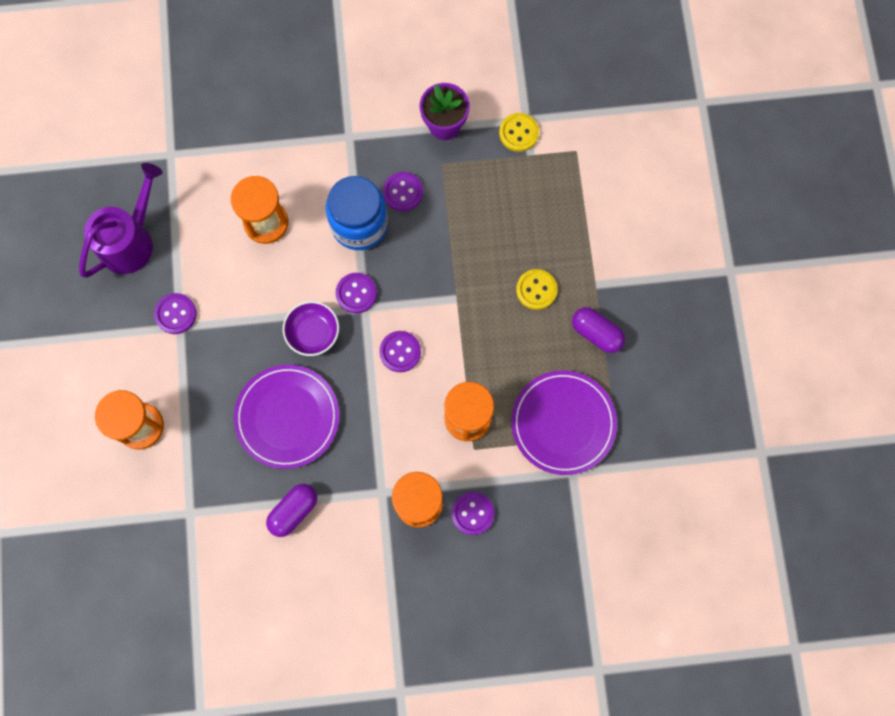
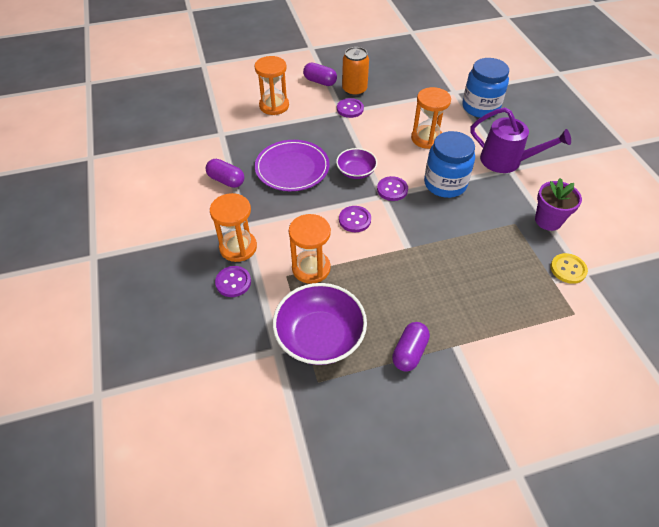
camera: 80 degrees right, 25 degrees down
(95, 346) = (320, 81): none -> purple capsule
(130, 241) = (391, 85): purple watering can -> purple watering can (506, 161)
(130, 298) = (354, 90): none -> orange can
(216, 130) = (480, 107): none -> blue jar
(403, 192) = (481, 204): purple button -> none
(536, 290) = (434, 300): yellow button -> none
(563, 423) = (320, 337): purple plate -> purple bowl

